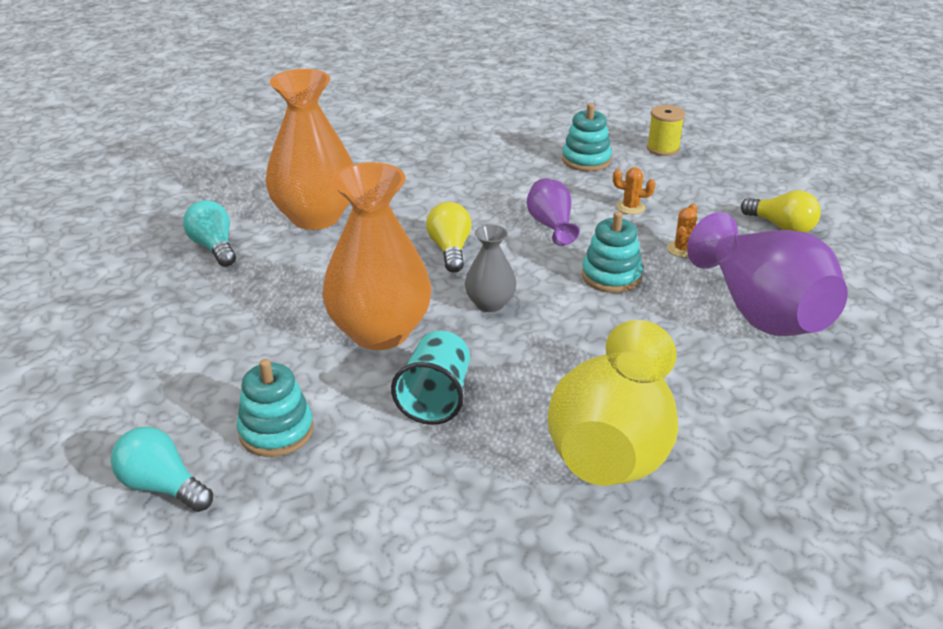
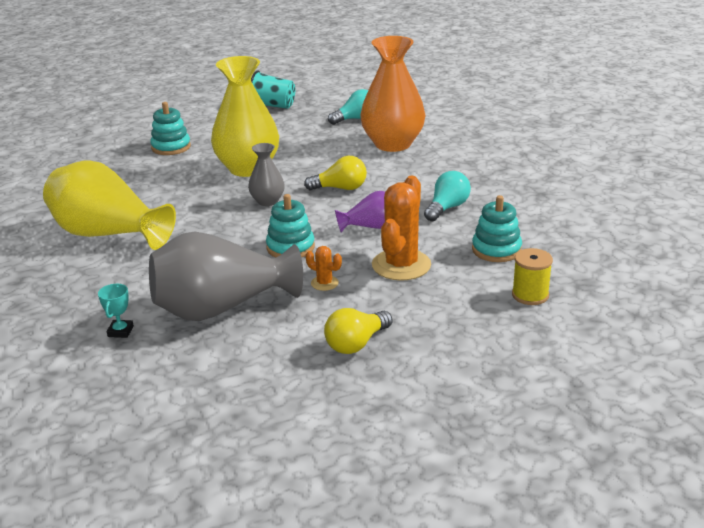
camera: 95 degrees right, 5 degrees down
(162, 486) = (145, 127): turquoise light bulb -> turquoise light bulb (447, 208)
(380, 332) = (248, 168): orange vase -> yellow vase
(436, 398) = (177, 185): turquoise cup -> turquoise cup (272, 106)
(630, 207) = (401, 265): orange cactus -> orange cactus, size x2.19
(761, 312) = (221, 308): purple vase -> grey vase
(845, 381) = (120, 331): none -> turquoise trophy

